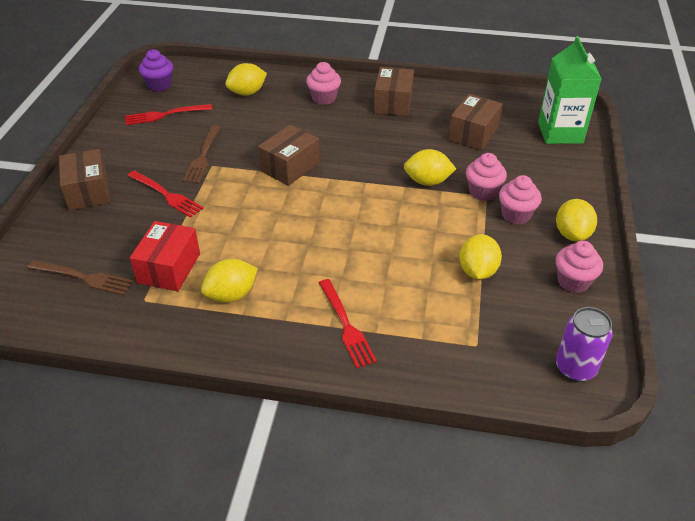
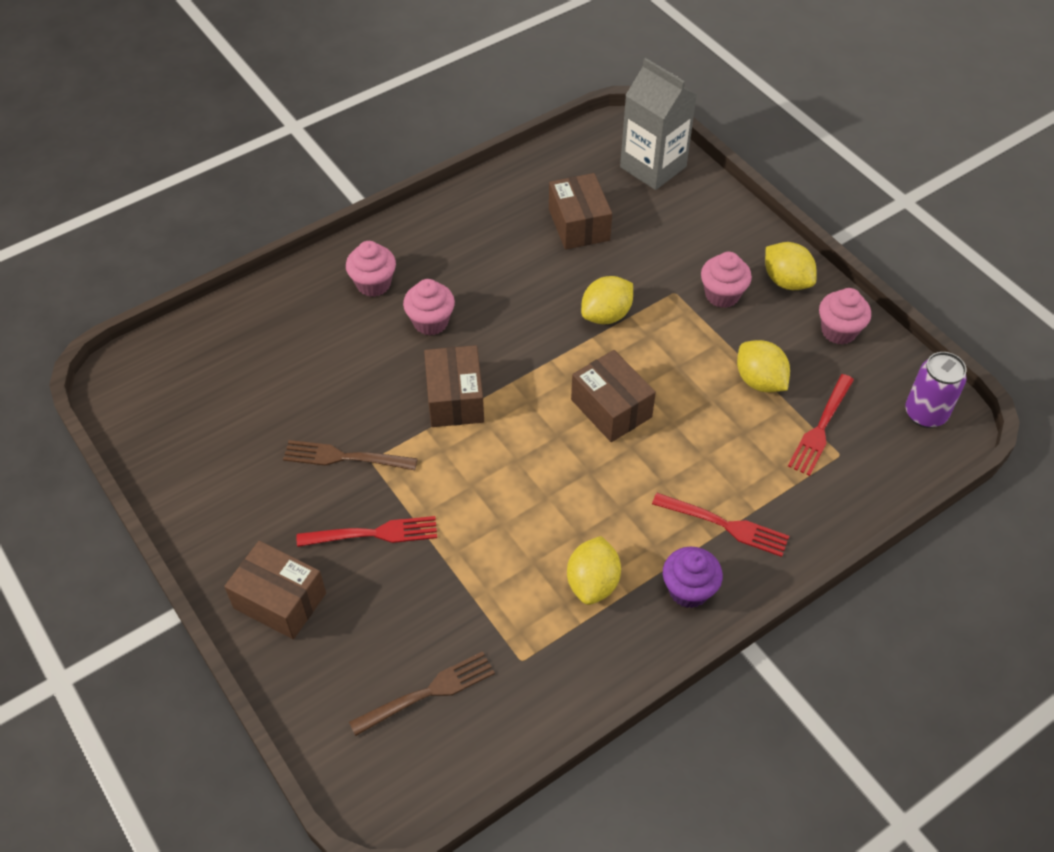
camera: 45 degrees left, 10 degrees up
(159, 85) = (150, 403): purple cupcake -> purple cupcake (688, 590)
(165, 115) = (220, 438): red fork -> red fork (821, 427)
(169, 268) = (496, 608): red box -> none
(203, 156) = (345, 457): brown fork -> brown fork turned 135 degrees clockwise
(247, 93) = (275, 337): yellow lemon -> none
(393, 103) = (454, 239): brown box -> brown box (611, 408)
(483, 192) = (667, 290): pink cupcake -> pink cupcake (430, 322)
(560, 132) = (653, 167): green carton -> grey carton

